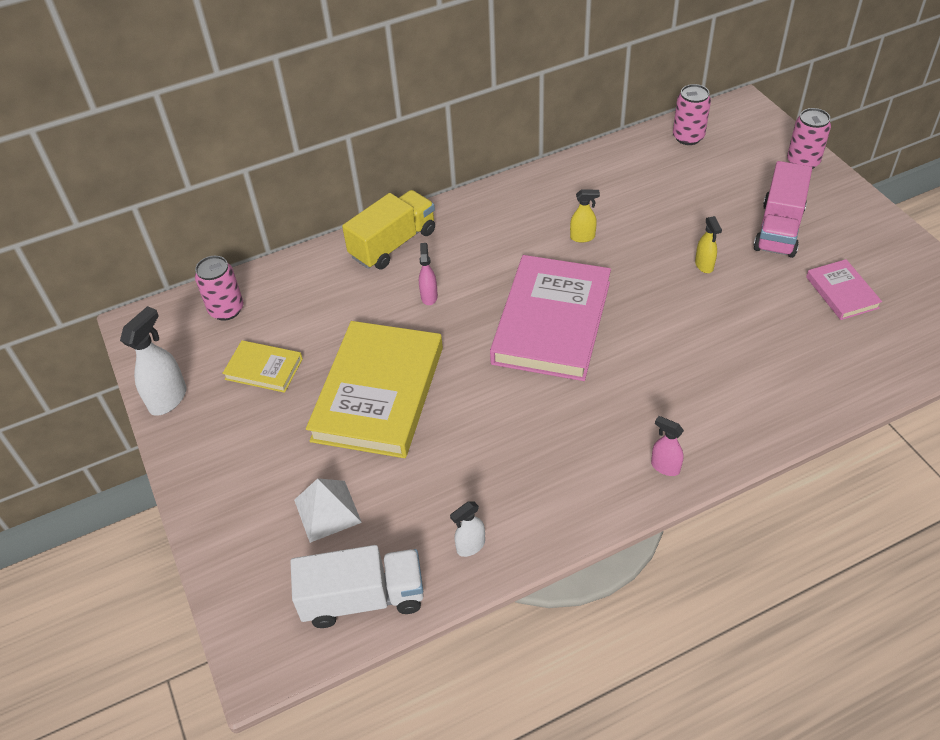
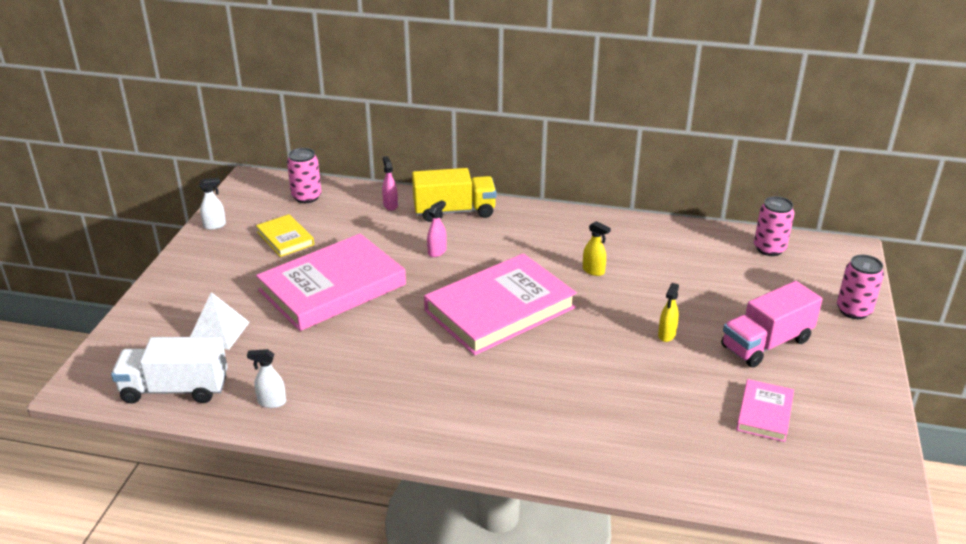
camera: 35 degrees right, 15 degrees down
(168, 399) = (215, 225): white spray bottle -> white spray bottle, size x0.60
(363, 598) = (175, 389): white truck -> white truck turned 150 degrees clockwise
(378, 393) = (332, 287): yellow book -> pink book
(665, 467) = (460, 439): pink spray bottle -> pink spray bottle (390, 205)

